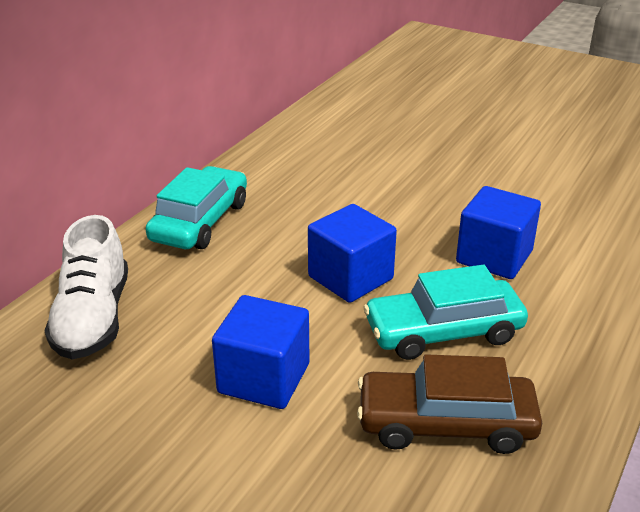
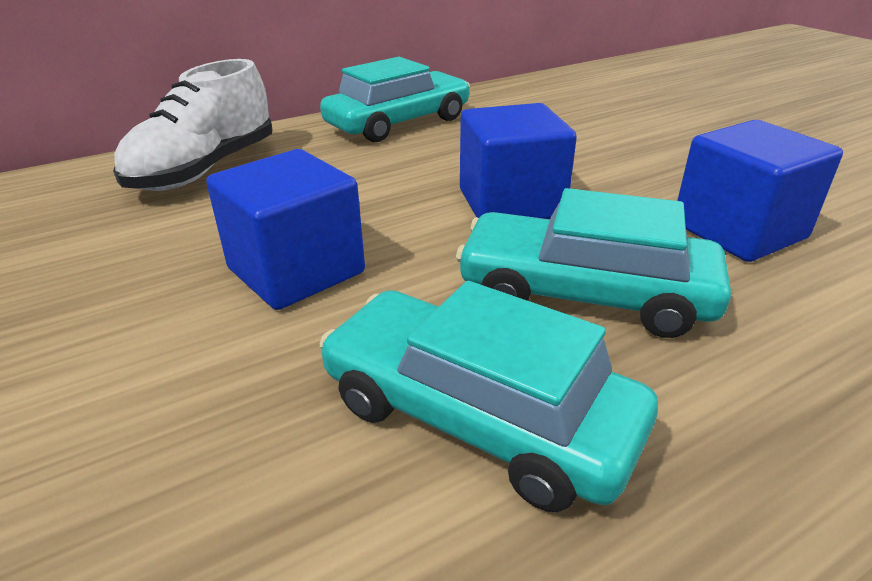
camera: 30 degrees right, 0 degrees up
(446, 423) = (478, 415): brown car -> turquoise car

